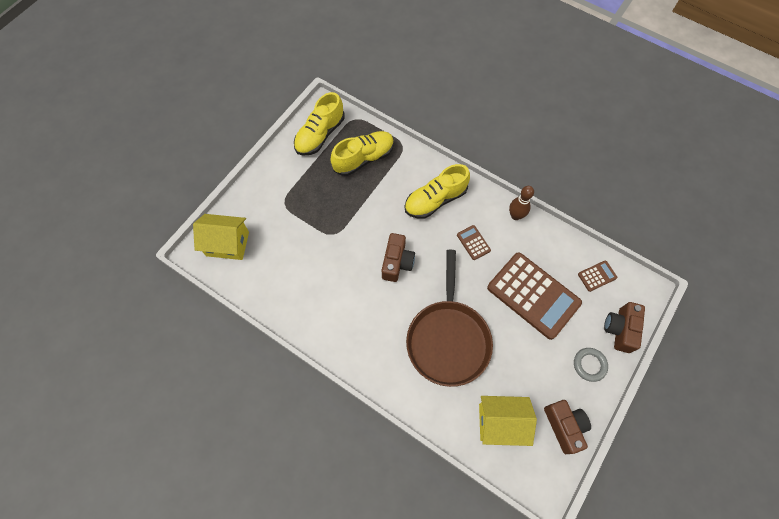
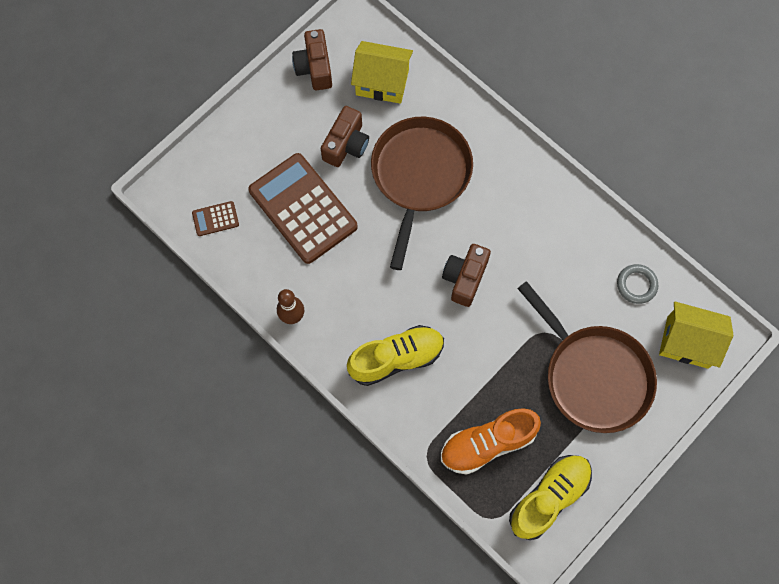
camera: 170 degrees left, 5 degrees up
(295, 210) = (594, 376): none -> brown pan
(364, 158) = (487, 443): yellow shoe -> orange shoe
(473, 242) = (359, 288): brown calculator -> none
(589, 365) = (264, 122): grey ring -> grey ring (636, 285)
(620, 329) = (214, 153): brown camera -> brown camera (346, 145)

